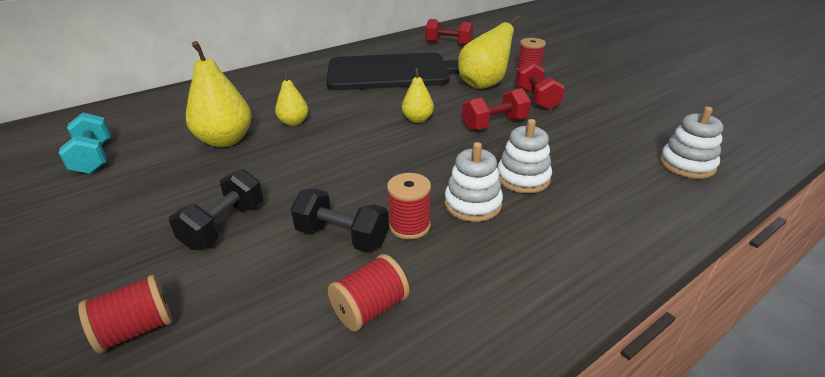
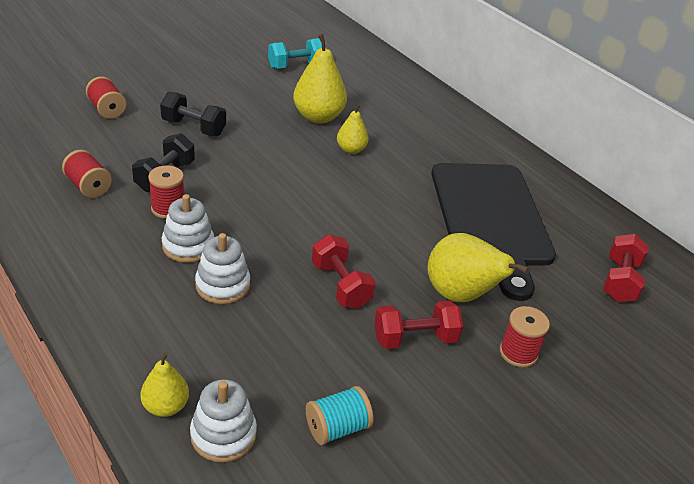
camera: 85 degrees right, 5 degrees up
(417, 119) = (355, 228): yellow pear -> yellow pear (166, 406)
(639, 123) = (337, 428): none -> turquoise spool

